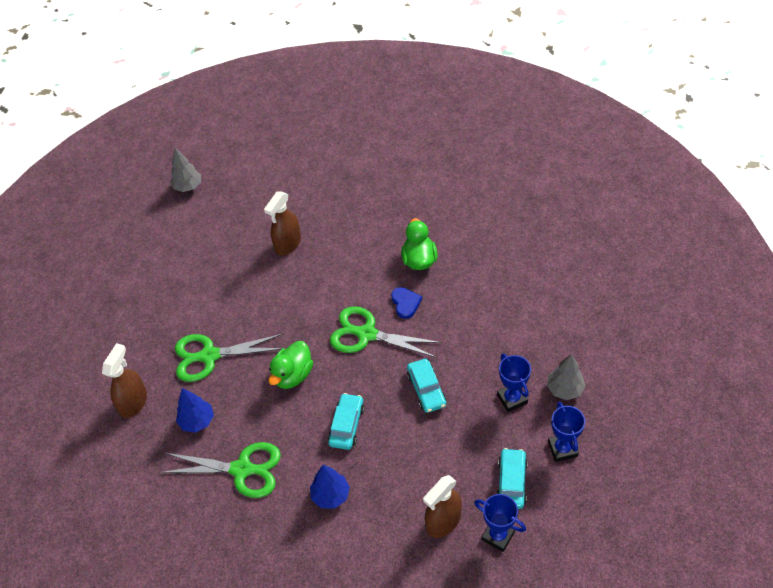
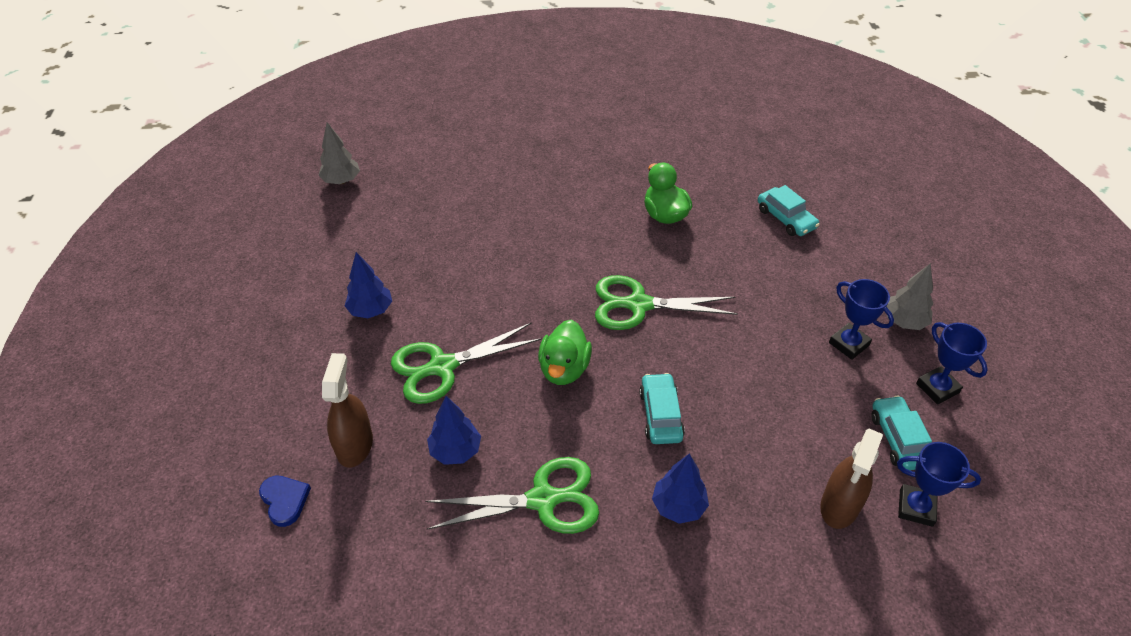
camera: 20 degrees left, 5 degrees down
(175, 301) = (371, 310): none -> blue tree
(288, 244) = (495, 223): brown spray bottle -> none
(405, 303) = (670, 263): blue heart -> blue heart (284, 500)
(426, 389) = (741, 353): turquoise car -> turquoise car (786, 218)

